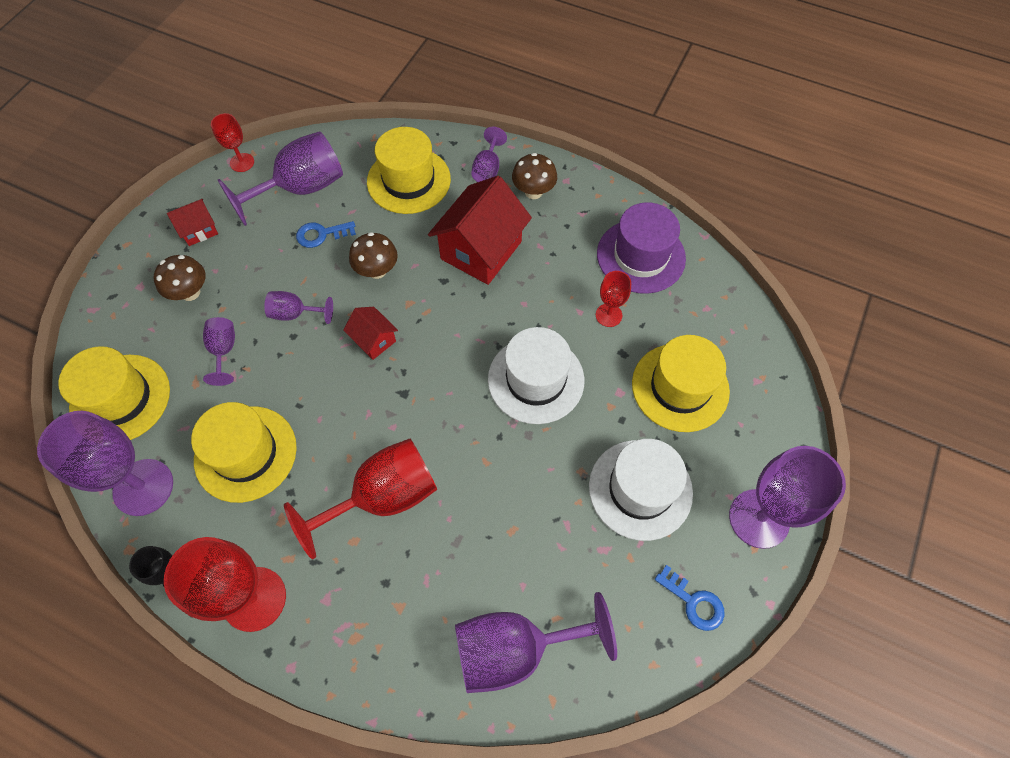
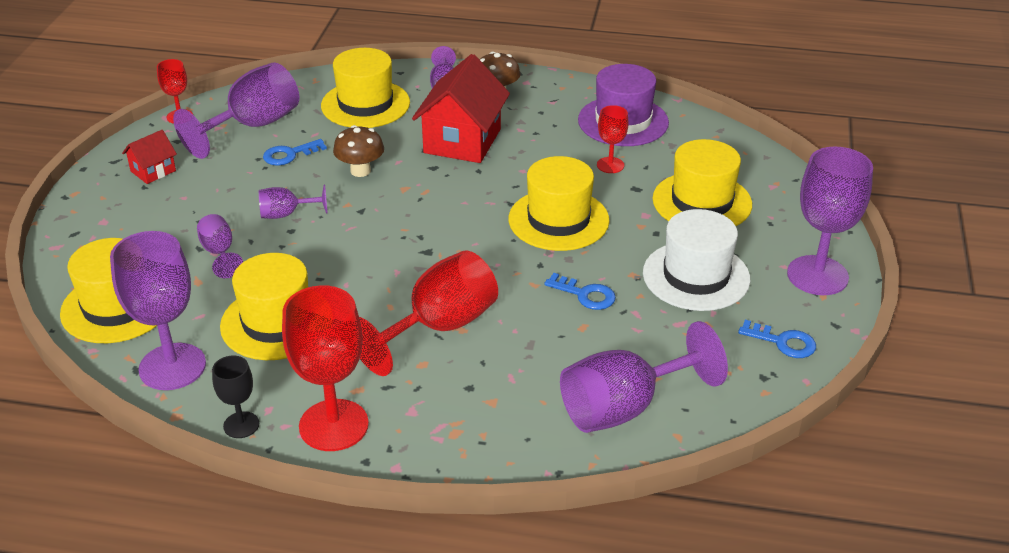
camera: 15 degrees left, 25 degrees down
(190, 292) = (163, 217): brown mushroom -> none
(374, 340) = (379, 219): red house -> none
(528, 488) = (585, 295): none -> blue key
(536, 379) = (558, 220): white hat -> yellow hat

